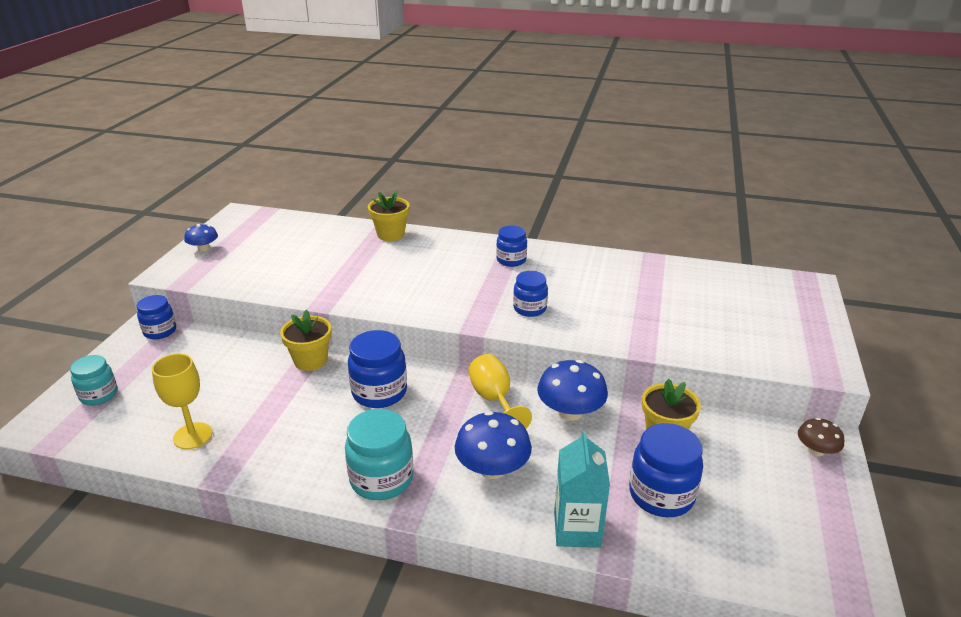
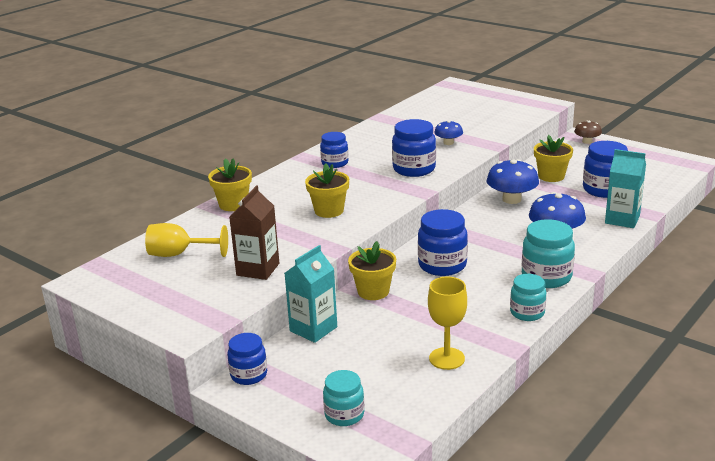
camera: 65 degrees left, 5 degrees down
(203, 248) = (150, 306): blue mushroom -> blue mushroom (448, 143)
(235, 344) = (313, 329): none -> turquoise carton
(273, 276) = (258, 269): none -> brown carton
(293, 477) = (527, 313): none -> turquoise jar
(401, 282) = (329, 211): none -> yellow flower pot
(494, 400) = (482, 222): yellow goblet -> yellow goblet (179, 254)
(529, 309) = (414, 169): blue jar -> blue jar, size x1.54

